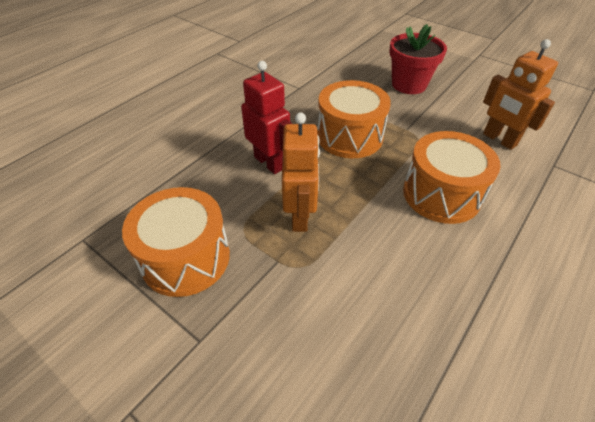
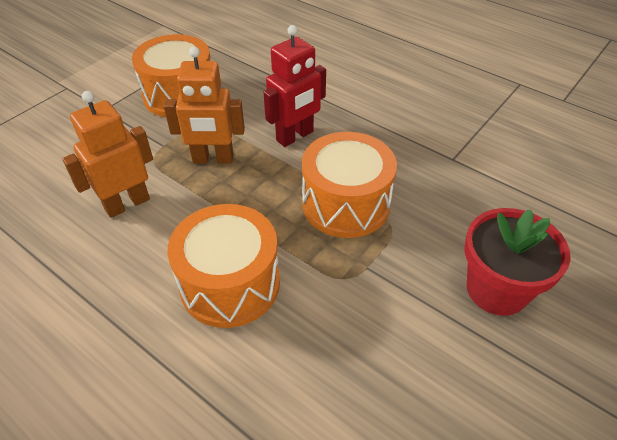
camera: 90 degrees right, 0 degrees up
(499, 140) = (348, 393): orange robot -> orange robot (127, 204)

